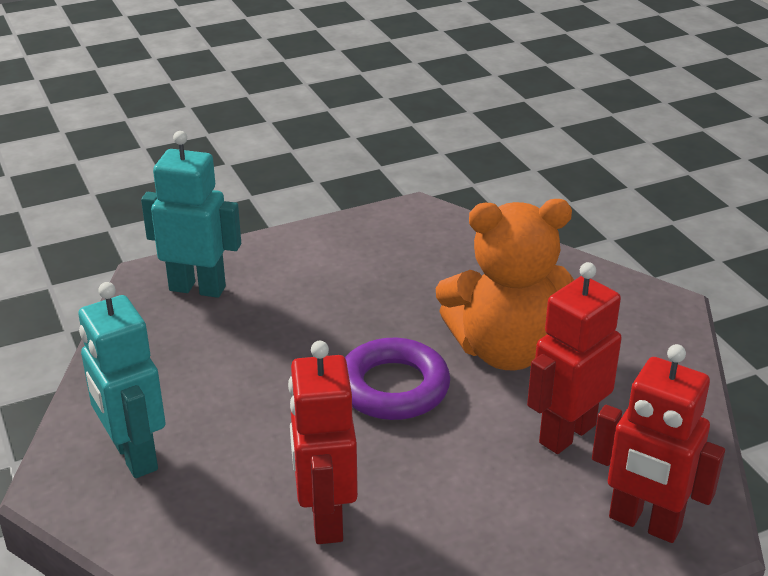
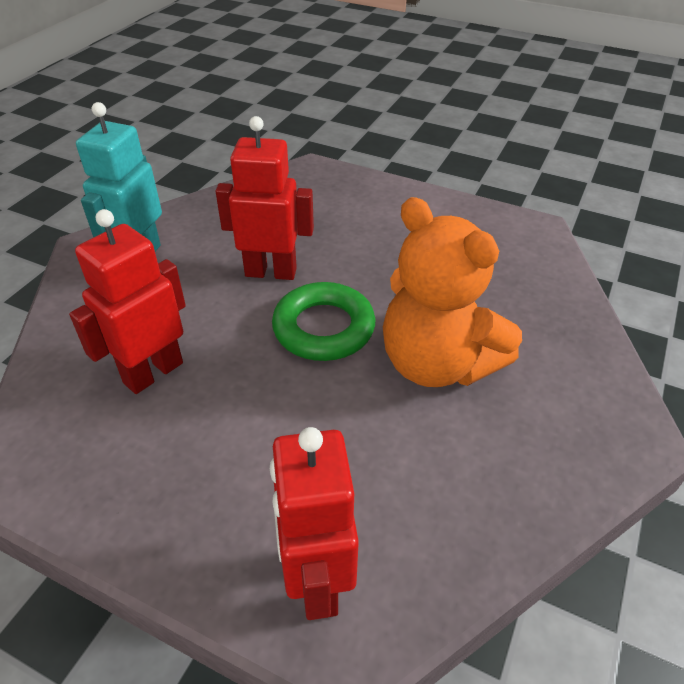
camera: 50 degrees right, 10 degrees up
(197, 288) = (321, 190): turquoise robot -> none
(393, 387) = (323, 328): purple ring -> green ring
(566, 433) = (378, 458): red robot -> red robot (271, 272)

